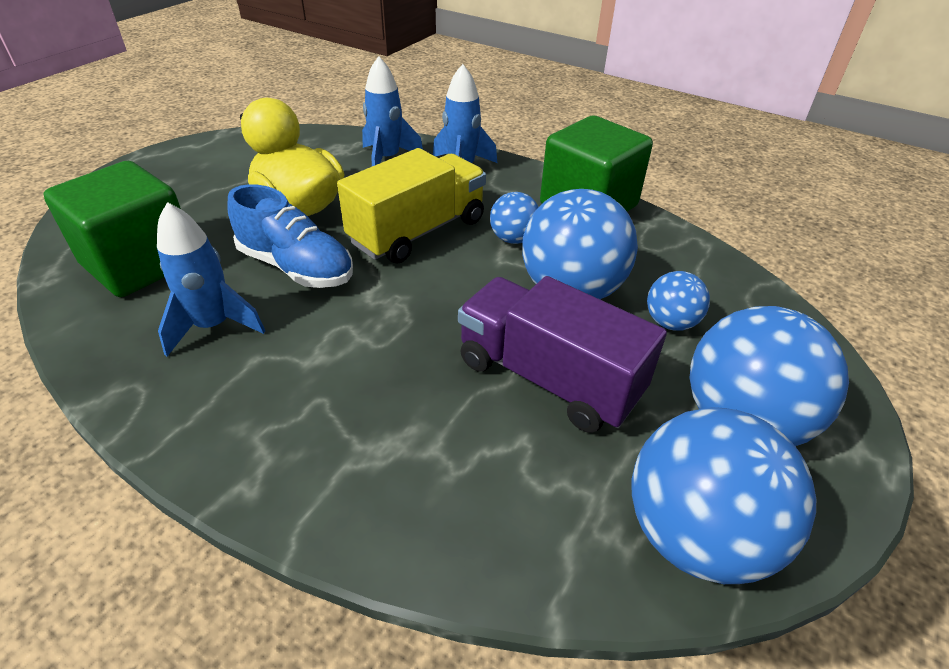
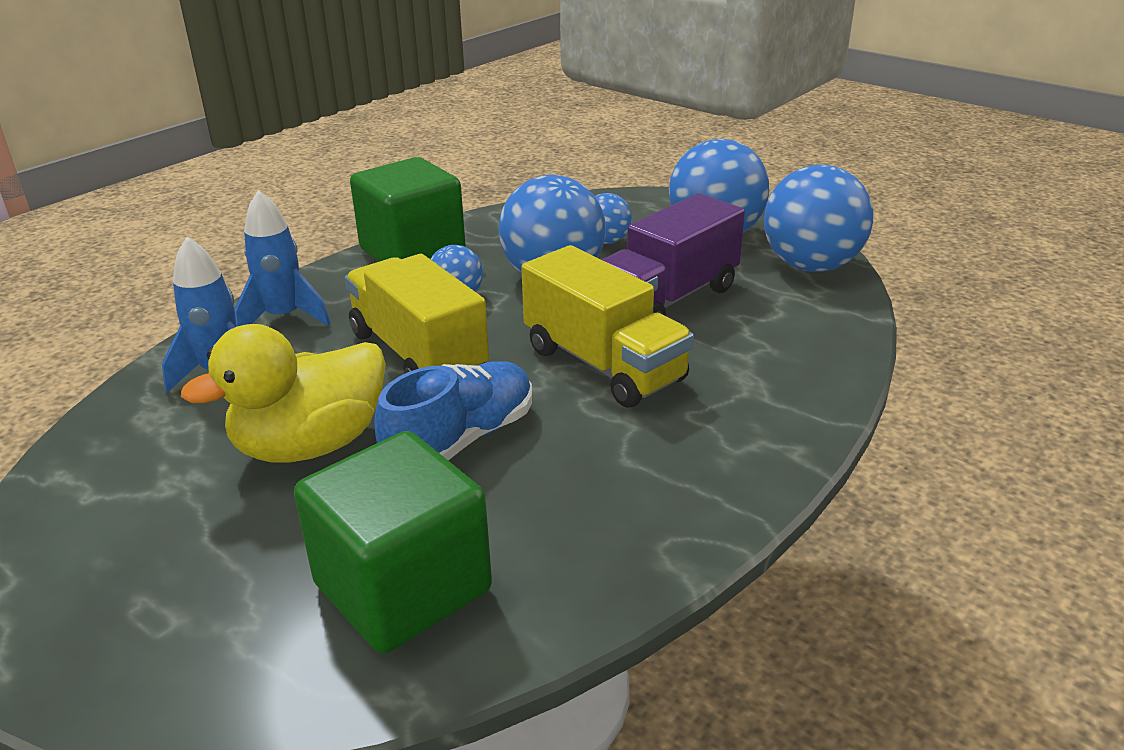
camera: 80 degrees left, 10 degrees down
(213, 326) = (564, 496): blue rocket -> none
(407, 336) = (604, 365): none -> yellow truck

